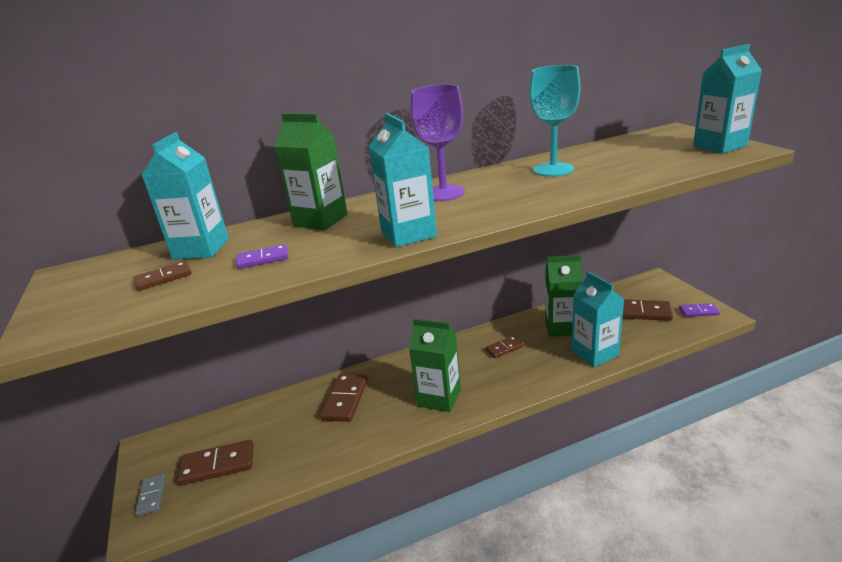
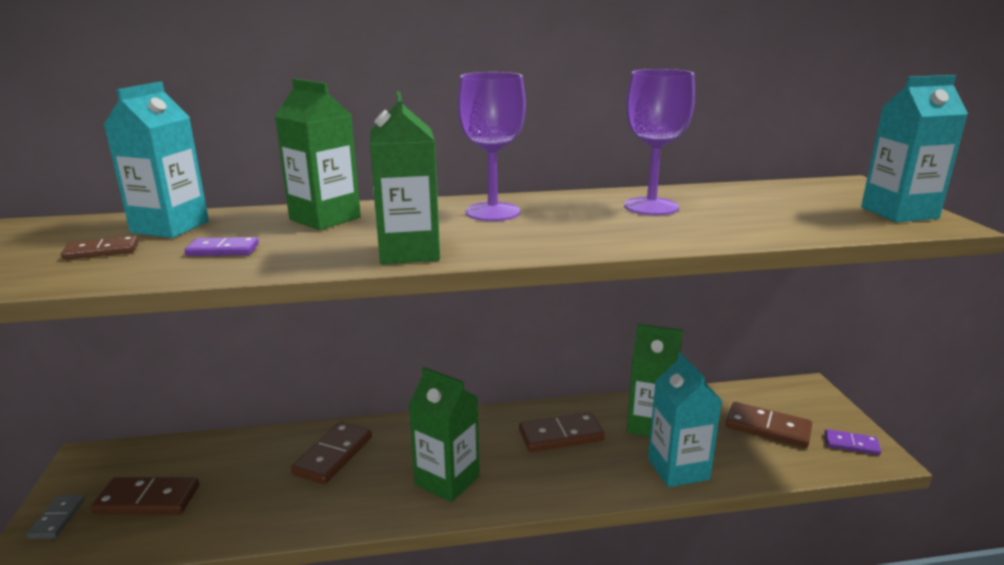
camera: 10 degrees right, 5 degrees down
(408, 234) = (409, 252): turquoise carton -> green carton
(504, 348) = (561, 435): brown domino -> brown domino, size x1.65
(553, 169) = (651, 206): turquoise goblet -> purple goblet

